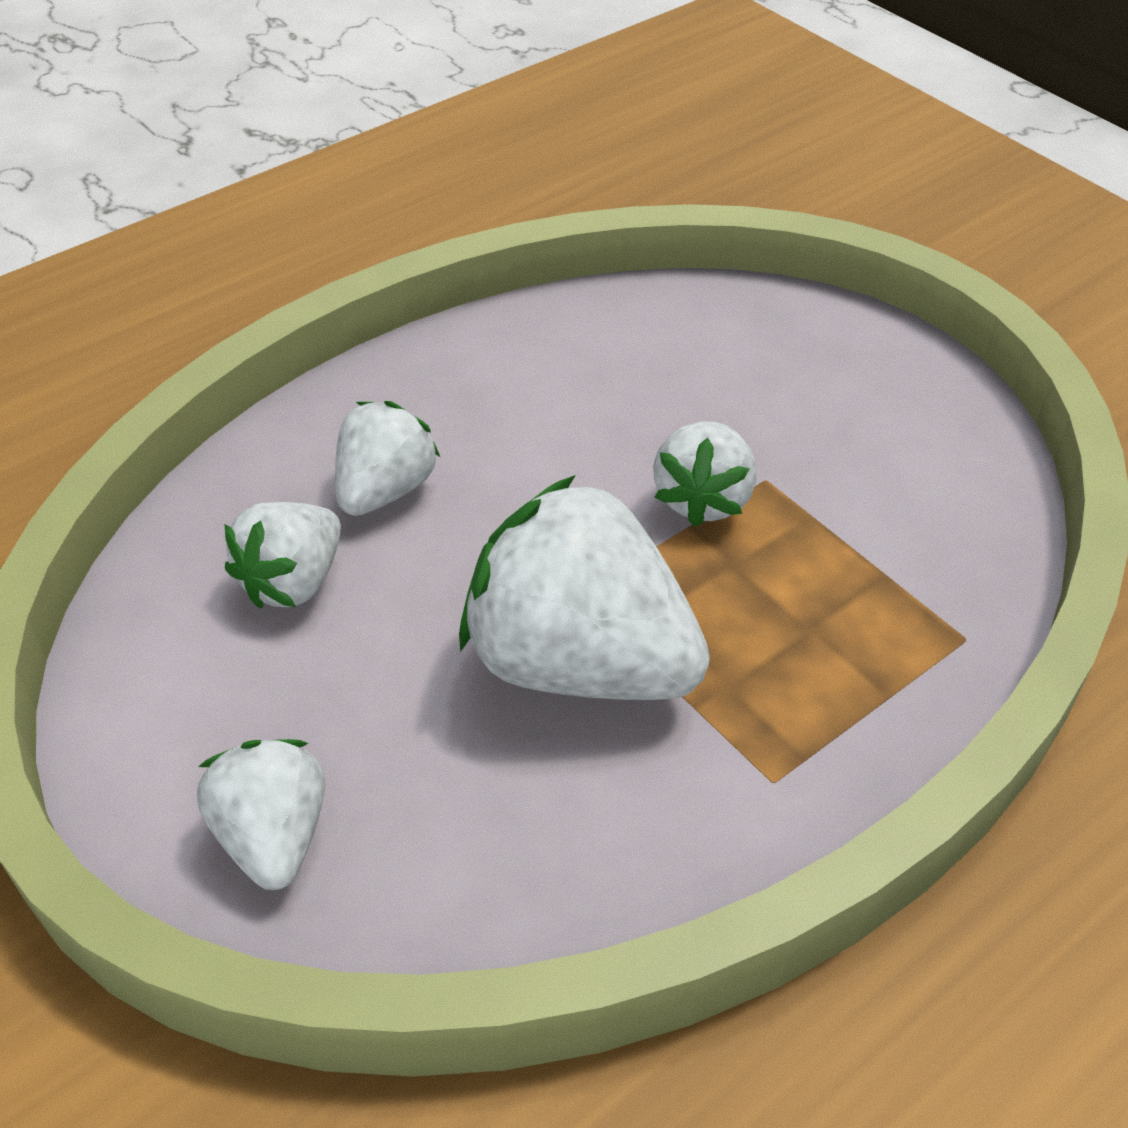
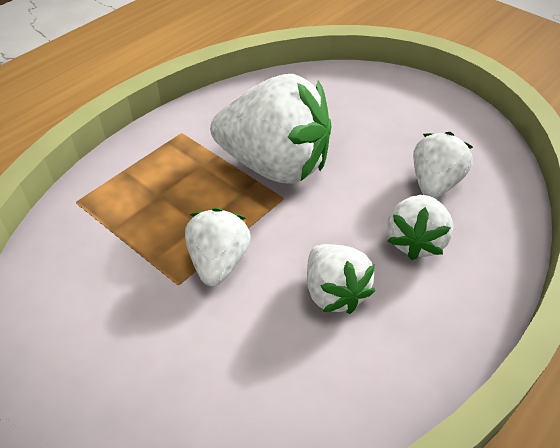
camera: 170 degrees right, 0 degrees up
(273, 835) = (380, 93): white strawberry -> white strawberry (334, 292)

